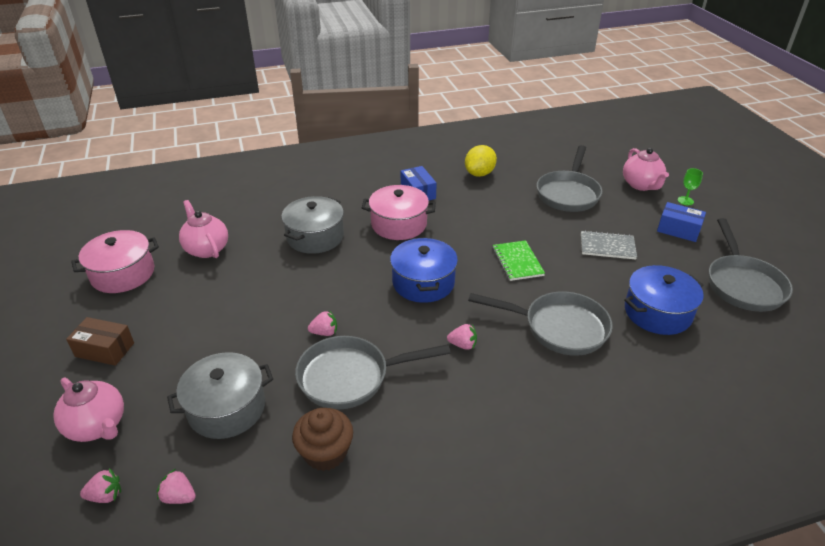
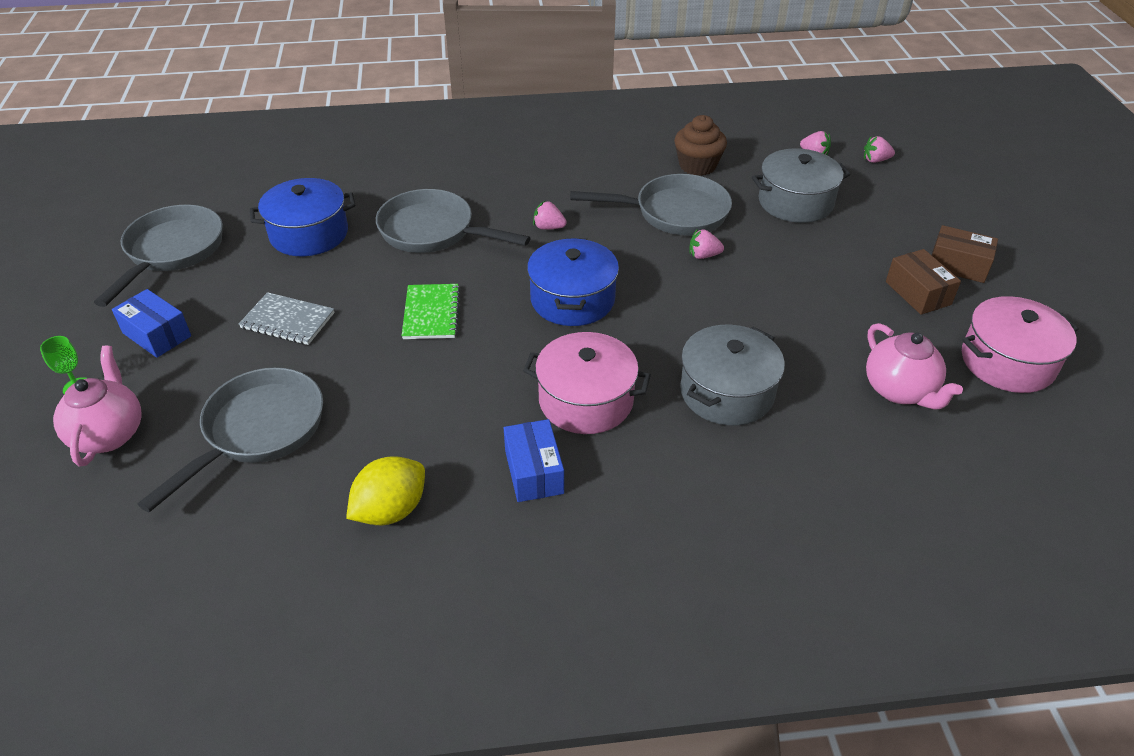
camera: 170 degrees left, 5 degrees up
(98, 426) = (915, 202): pink teapot -> none
(156, 319) = (918, 293): none -> brown box

